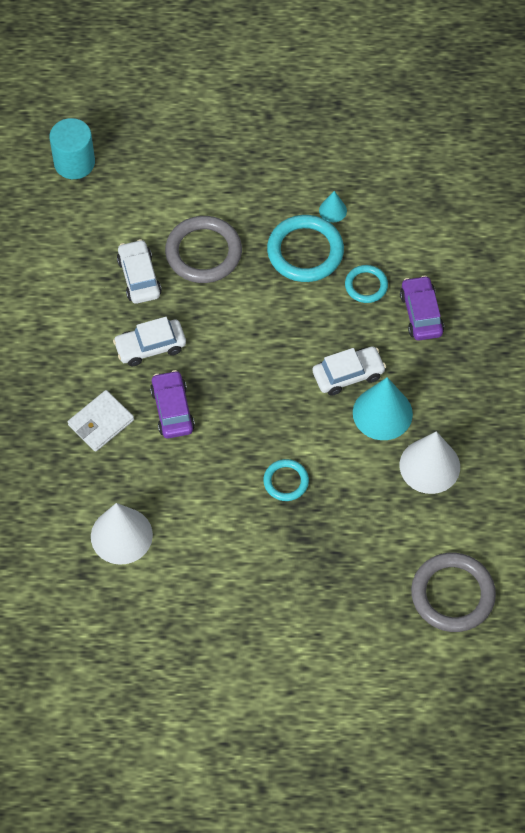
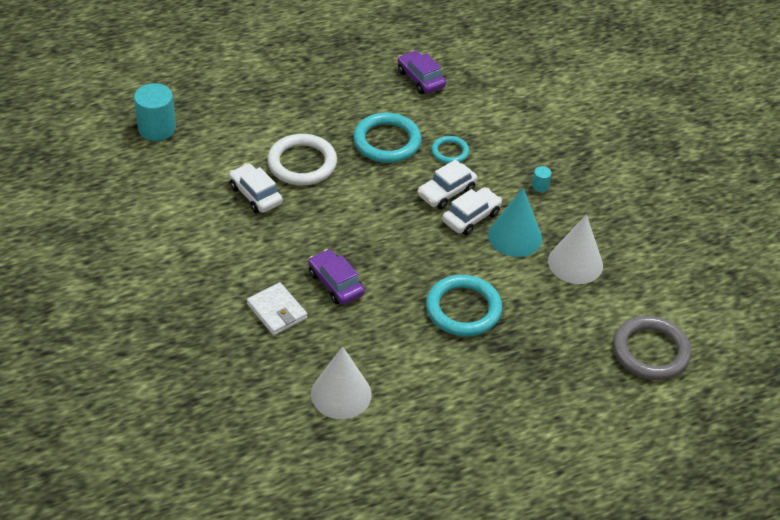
camera: 25 degrees left, 15 degrees down
(101, 423) = (277, 311): white wallet -> white wallet turned 60 degrees counterclockwise
(150, 347) = (291, 242): white car -> white car (446, 192)
(203, 252) = (302, 163): grey ring -> white ring
(286, 481) = (463, 309): turquoise ring -> turquoise ring, size x1.80
(333, 210) = (393, 108): turquoise cone -> none
(421, 313) = (505, 159): purple car -> purple car (420, 79)
(442, 359) = (540, 186): none -> turquoise cylinder

